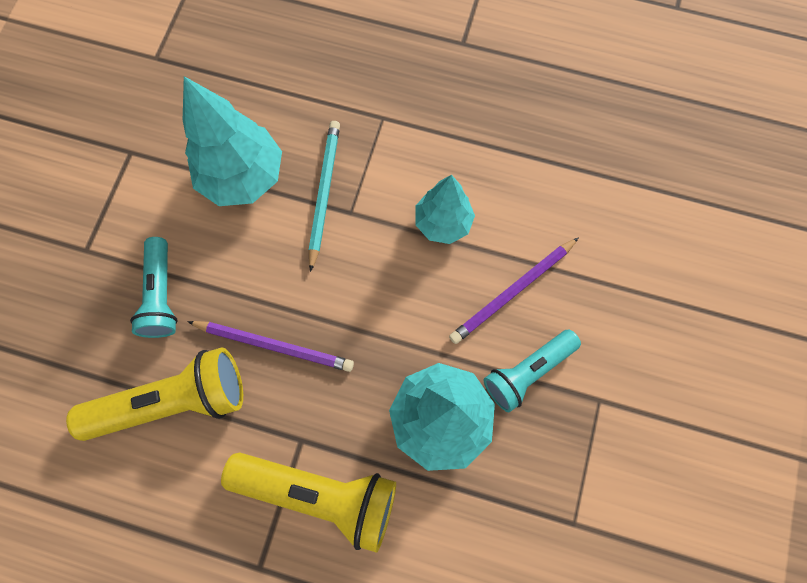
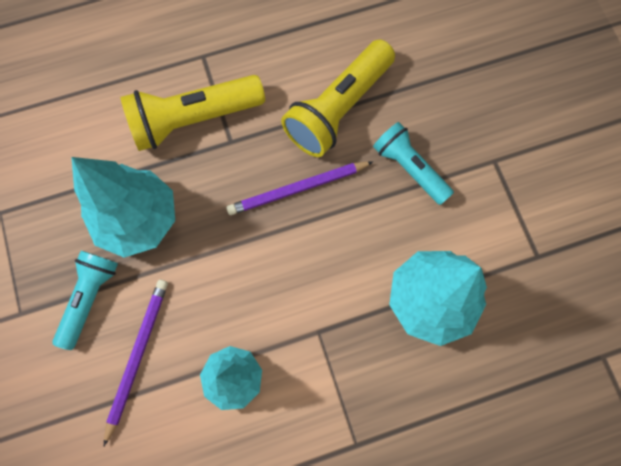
camera: 145 degrees right, 0 degrees up
(324, 193) = (353, 333): turquoise pencil -> none

